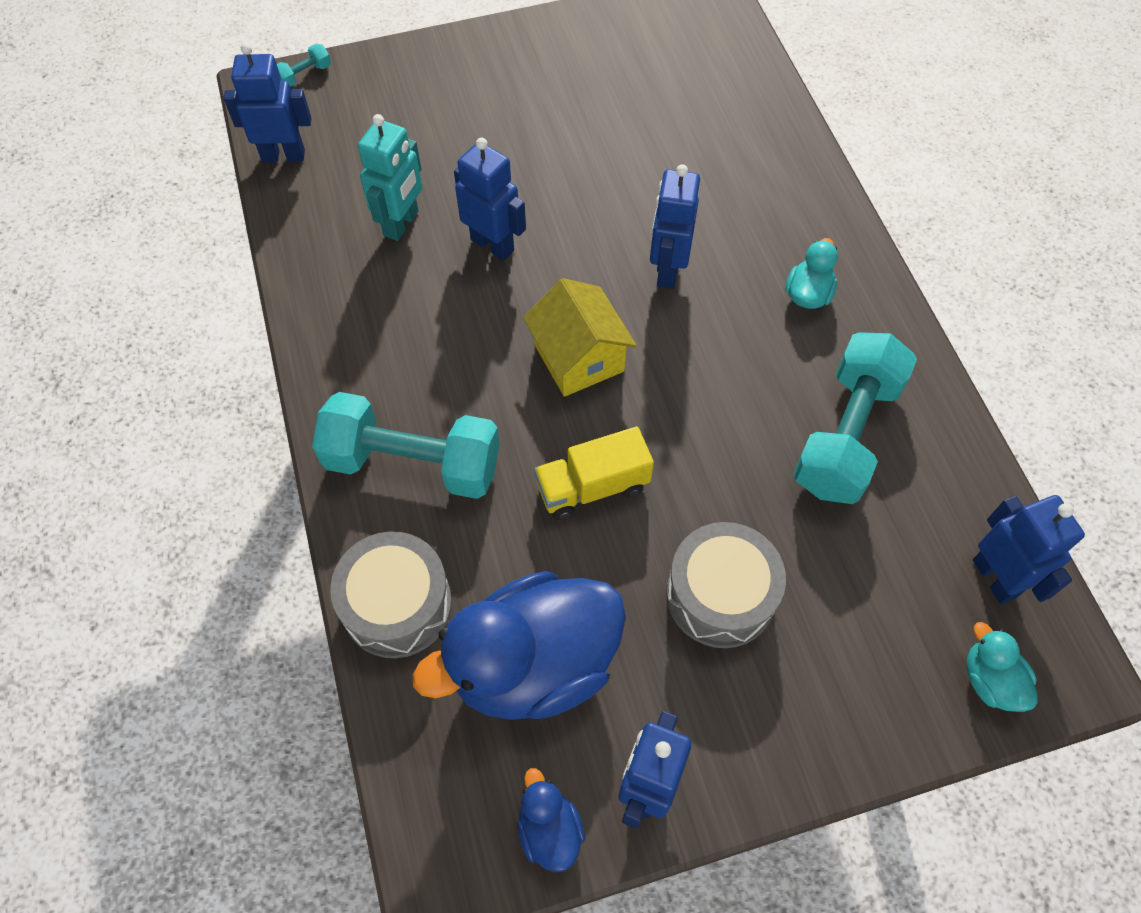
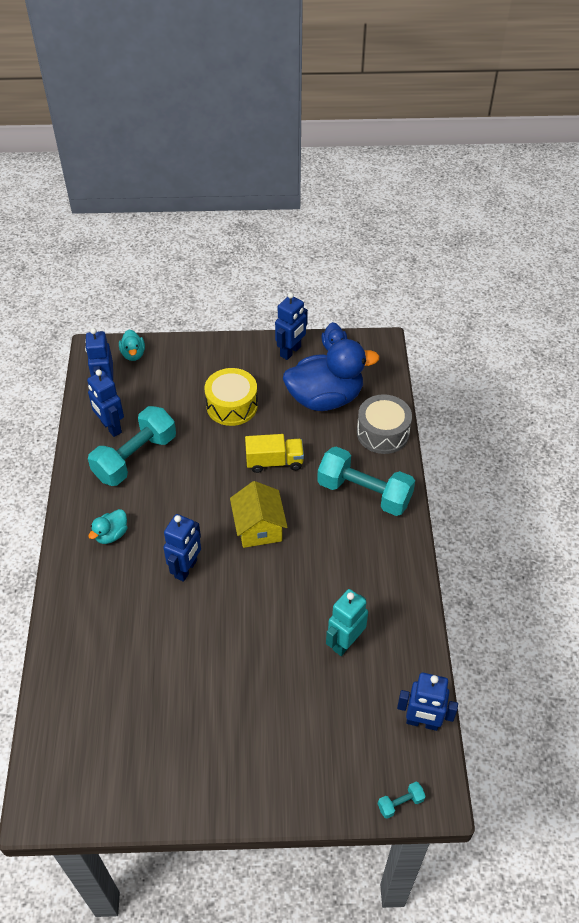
camera: 165 degrees left, 10 degrees down
(493, 245) = (289, 612): blue robot -> blue robot (111, 427)
(720, 595) = (232, 405): grey drum -> yellow drum

